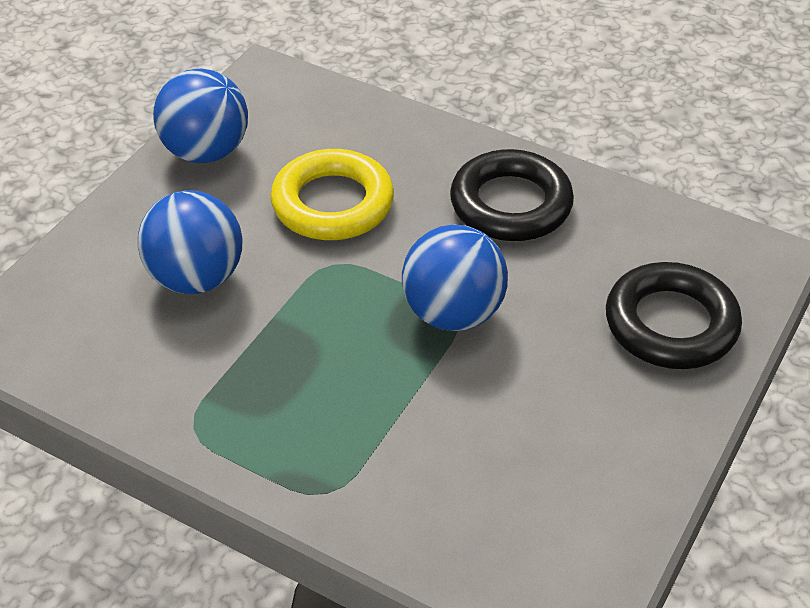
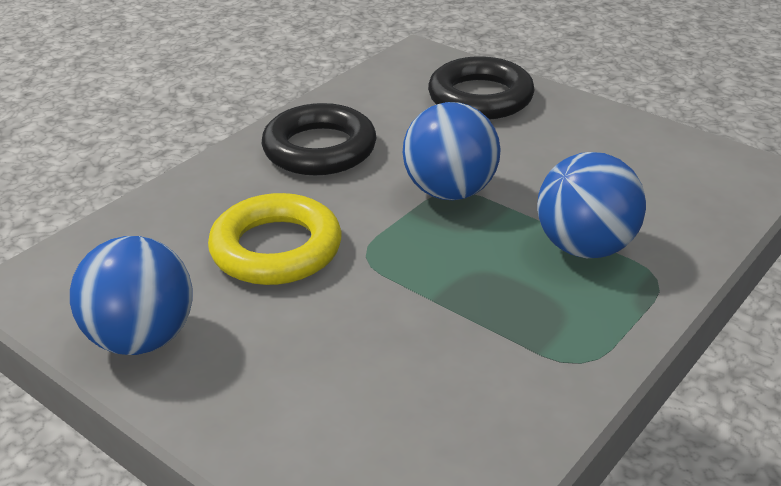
camera: 80 degrees left, 10 degrees down
(196, 278) = (360, 353): blue ball -> blue ball (585, 247)

